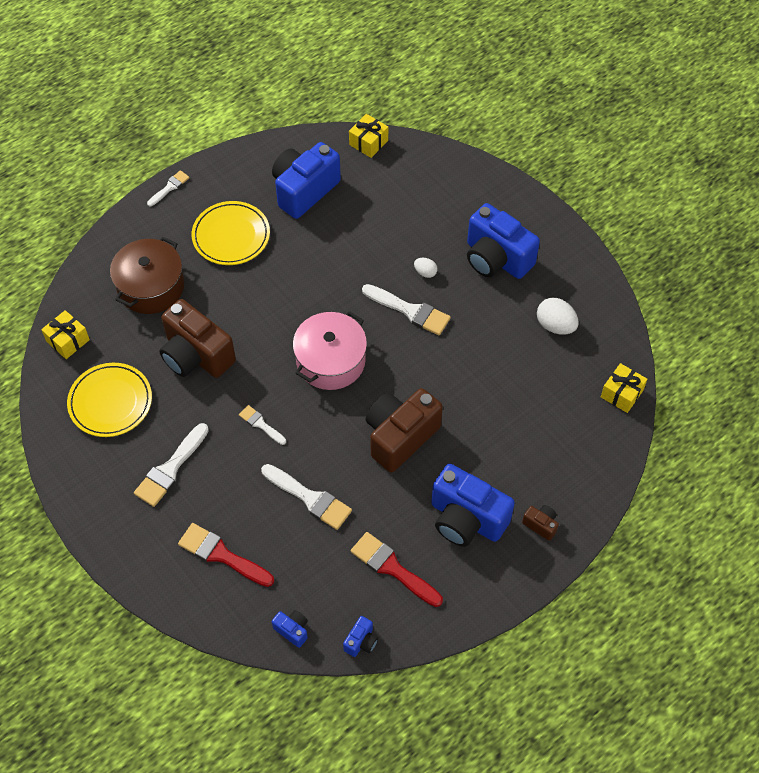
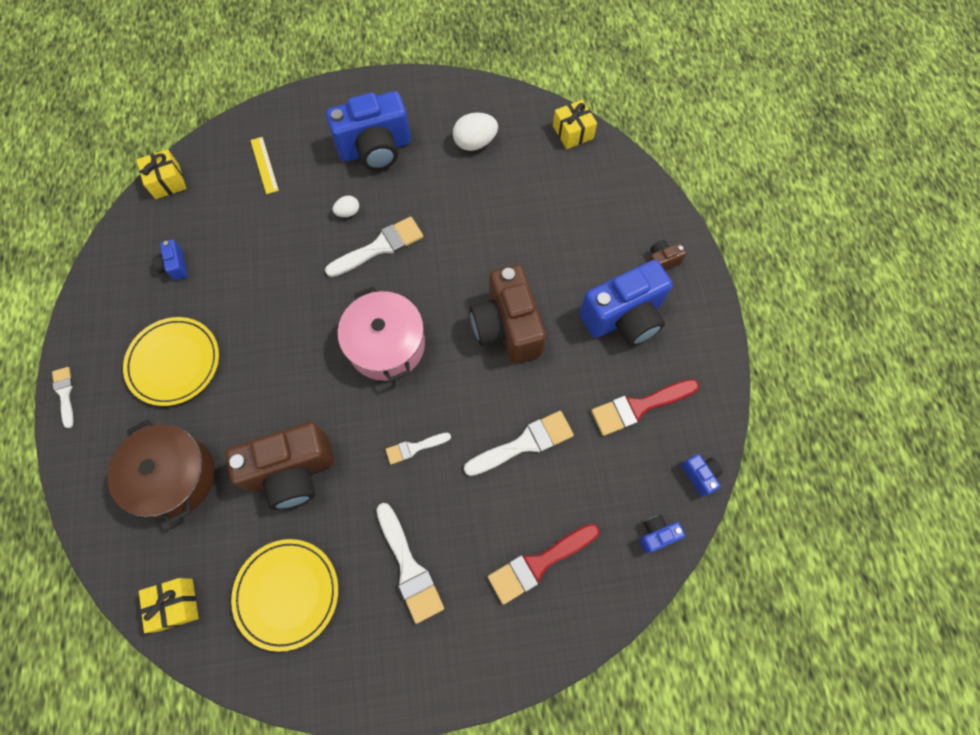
camera: 60 degrees left, 10 degrees up
(304, 190) = (175, 266): blue camera -> blue camera, size x0.43
(427, 194) = (264, 165): none -> yellow ruler

